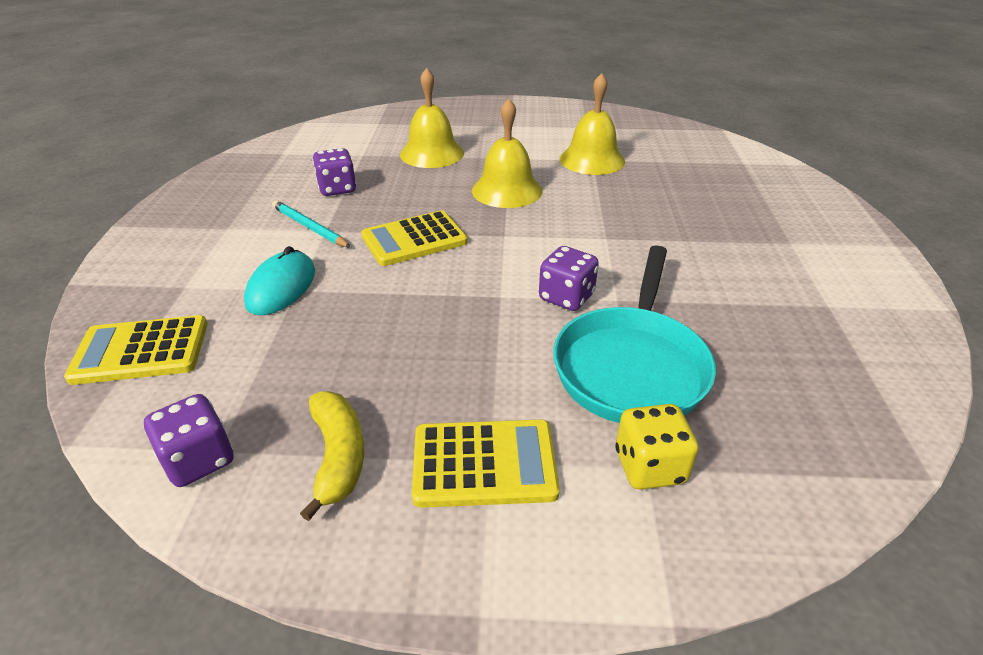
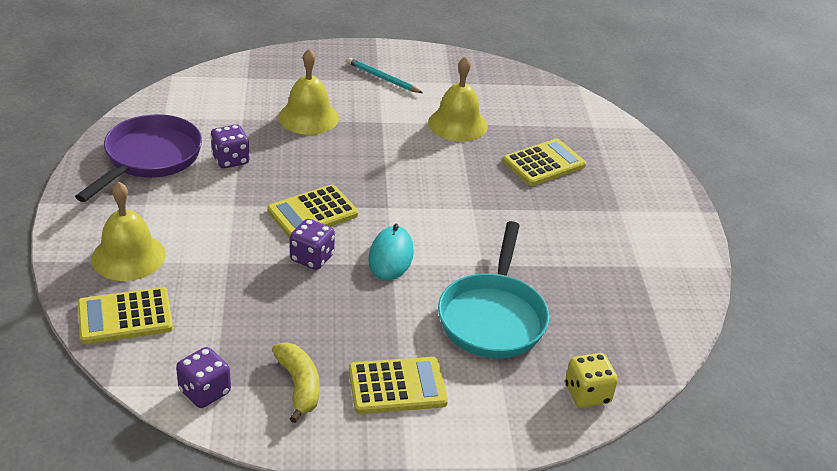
camera: 10 degrees left, 0 degrees up
(251, 187) = (149, 158): none -> purple pan
(281, 287) = (214, 260): turquoise mouse -> turquoise mouse (391, 256)
(310, 227) = (219, 202): turquoise pencil -> turquoise pencil (383, 78)
(507, 190) = (384, 160): yellow bell -> yellow bell (128, 256)
(566, 297) = (443, 264): purple dice -> purple dice (312, 258)
(649, 466) = (504, 384): yellow dice -> yellow dice (587, 394)
(691, 195) = (544, 163): none -> yellow calculator

